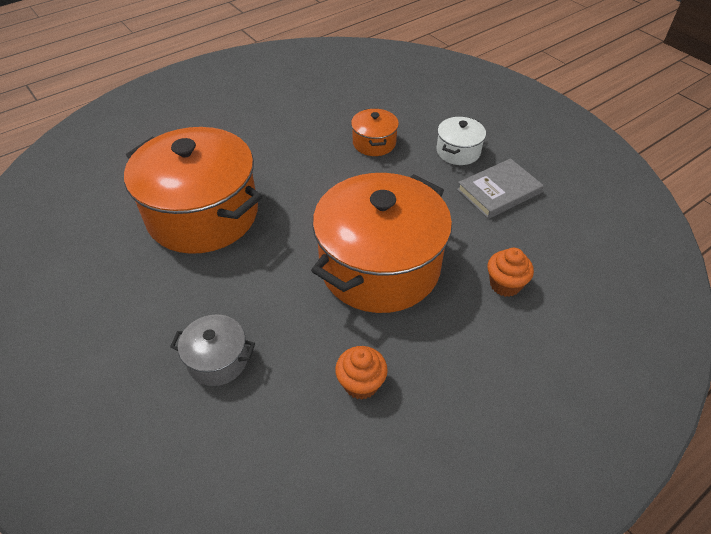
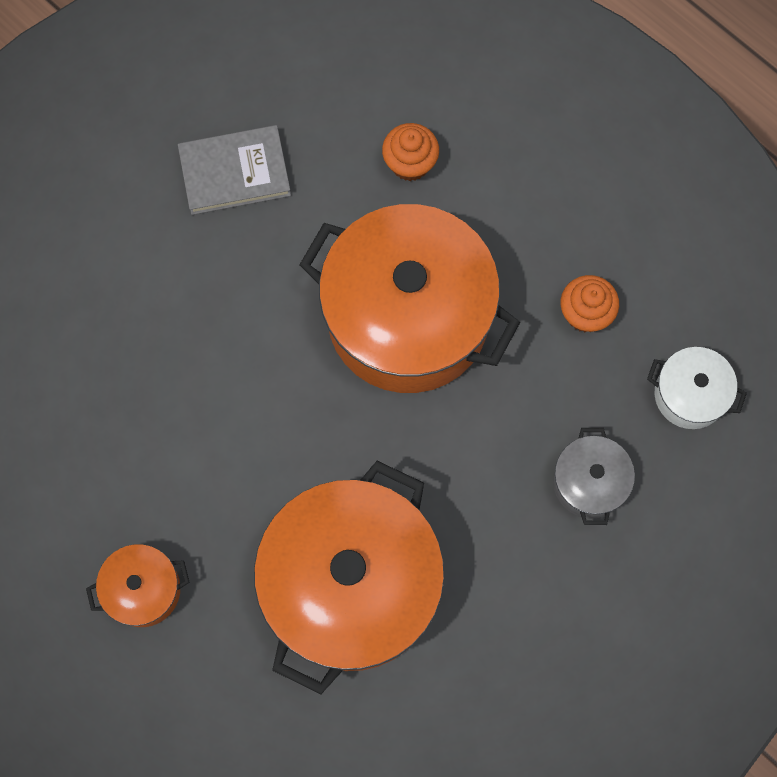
camera: 100 degrees left, 25 degrees up
(374, 143) = (145, 363): orange pot -> orange pot (143, 590)
(458, 151) = (150, 233): white pot -> white pot (690, 394)
(499, 191) = (235, 172): grey book -> grey book turned 60 degrees counterclockwise

